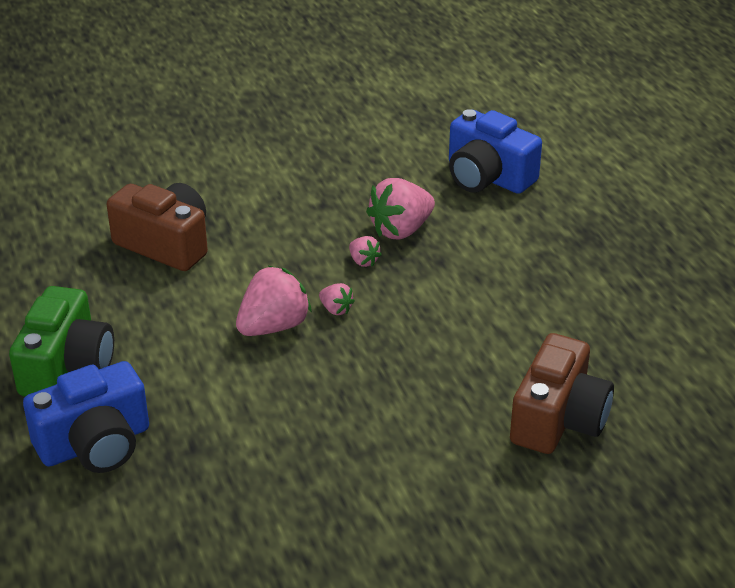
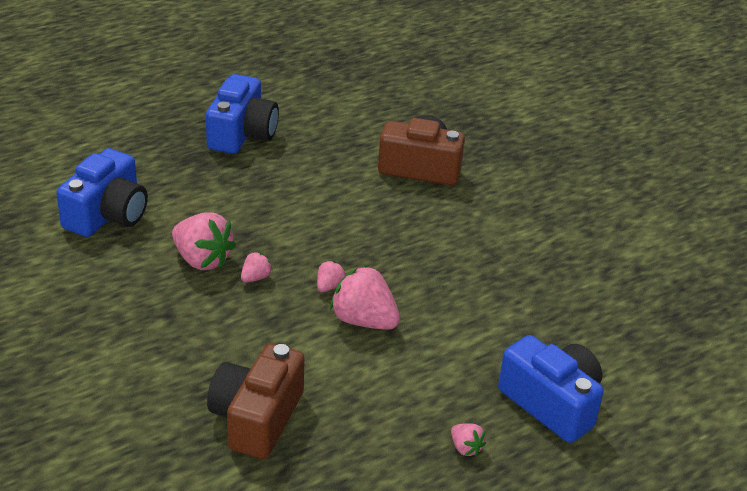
camera: 105 degrees left, 0 degrees up
(67, 367) = (465, 448): green camera -> pink strawberry
(639, 275) = (242, 134): none -> blue camera

